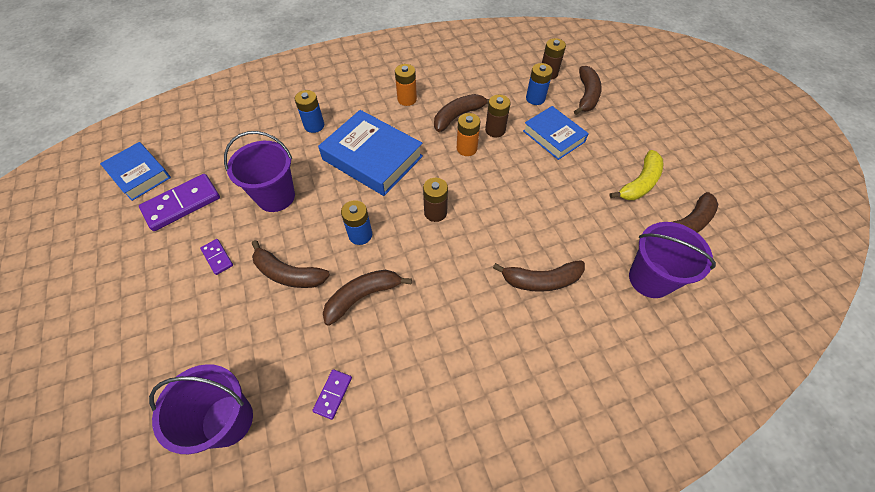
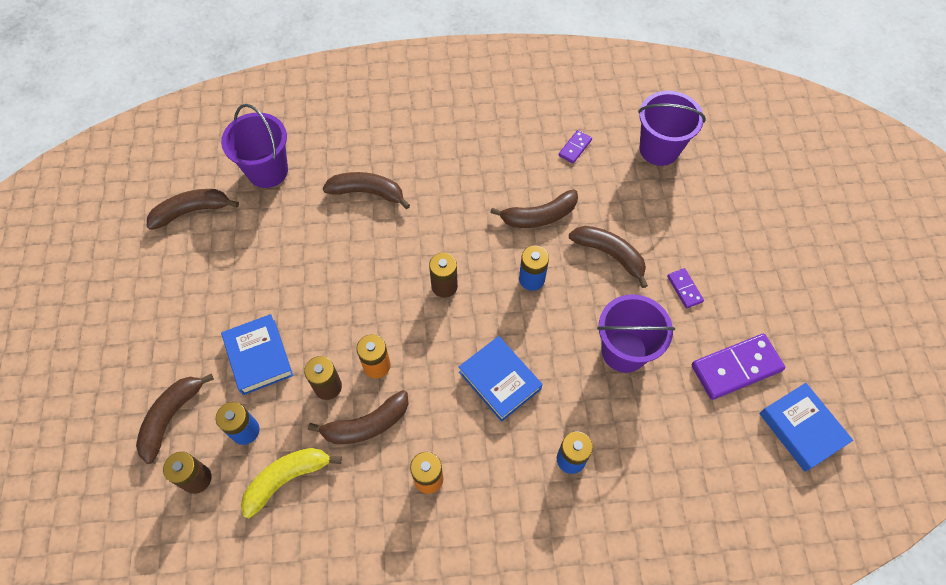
camera: 165 degrees left, 5 degrees up
(372, 158) = (499, 380): blue book -> blue book, size x0.64
(639, 183) = (203, 267): yellow banana -> yellow banana (286, 479)

